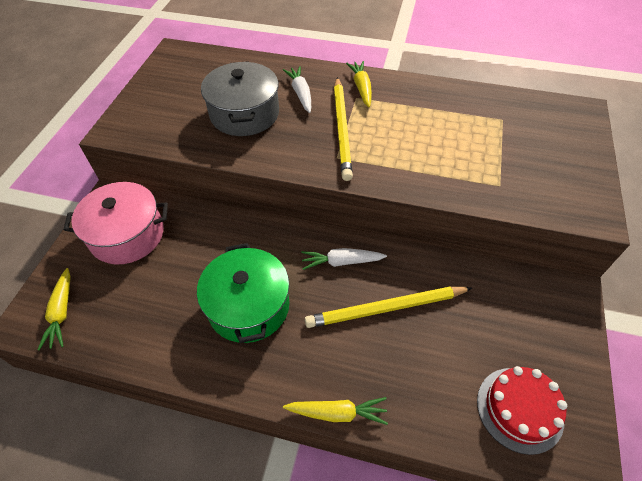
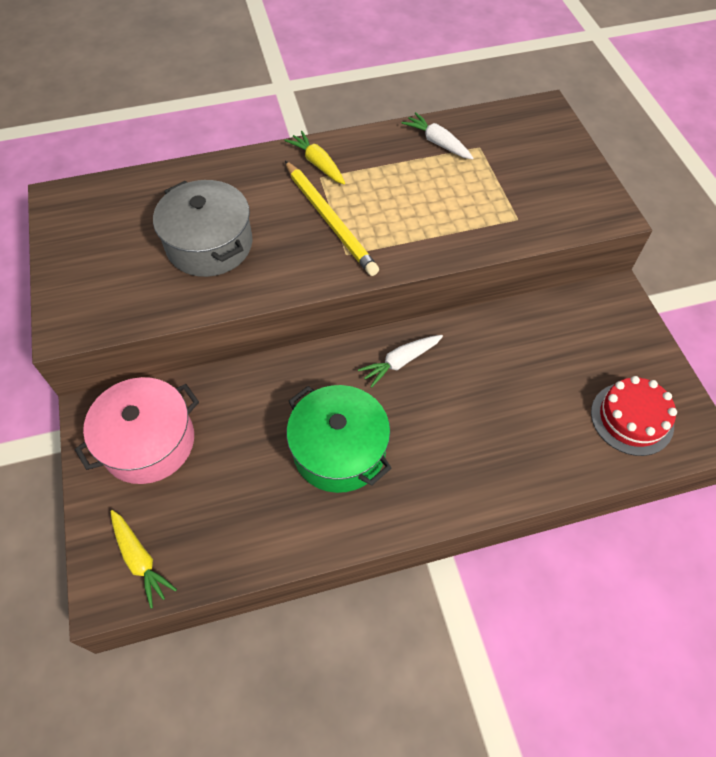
camera: 30 degrees left, 5 degrees up
(300, 93) = (255, 195): white carrot -> white carrot (437, 143)
(337, 413) = (489, 503): yellow carrot -> none
(386, 308) = (471, 387): yellow pencil -> none

